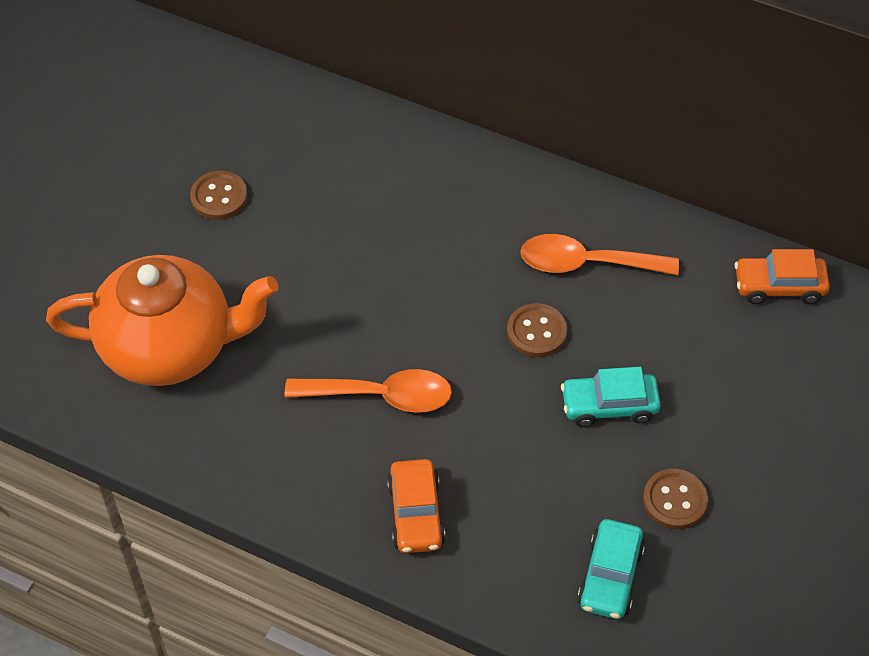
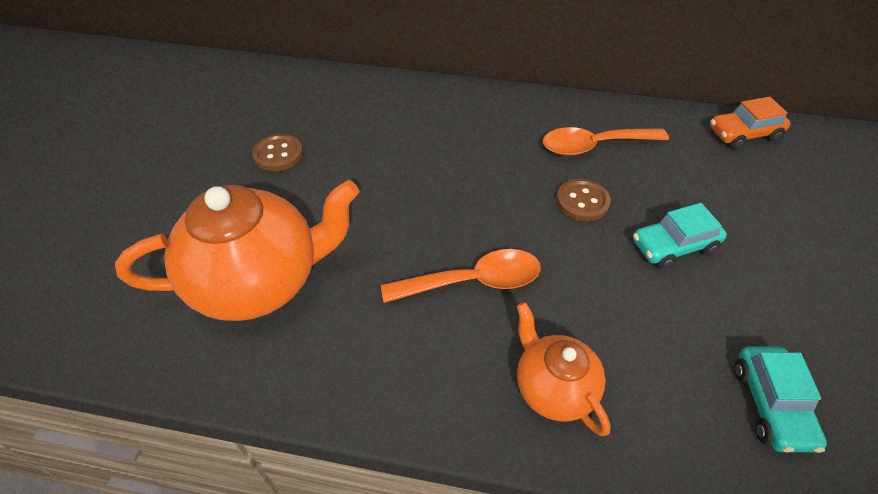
camera: 15 degrees left, 5 degrees down
(415, 514) = (553, 388): orange car -> orange teapot
(674, 500) = (779, 314): brown button -> none

